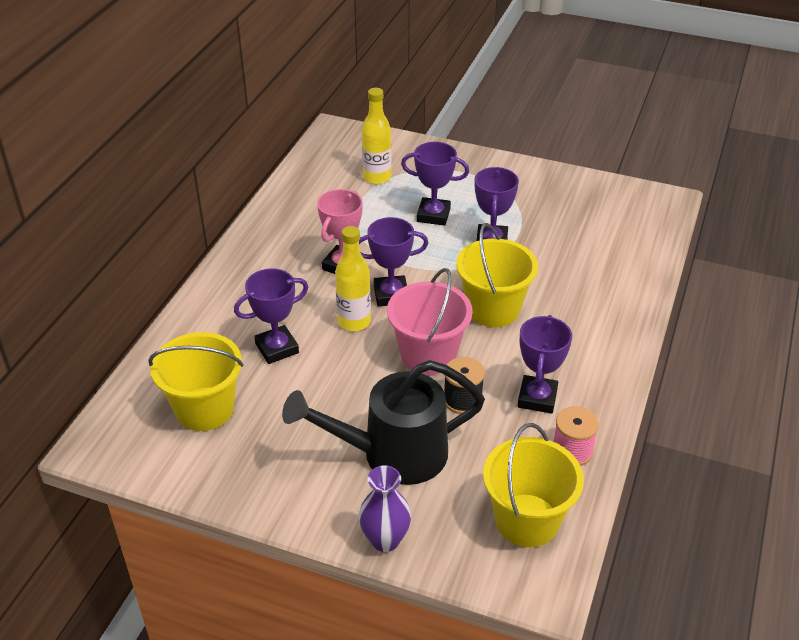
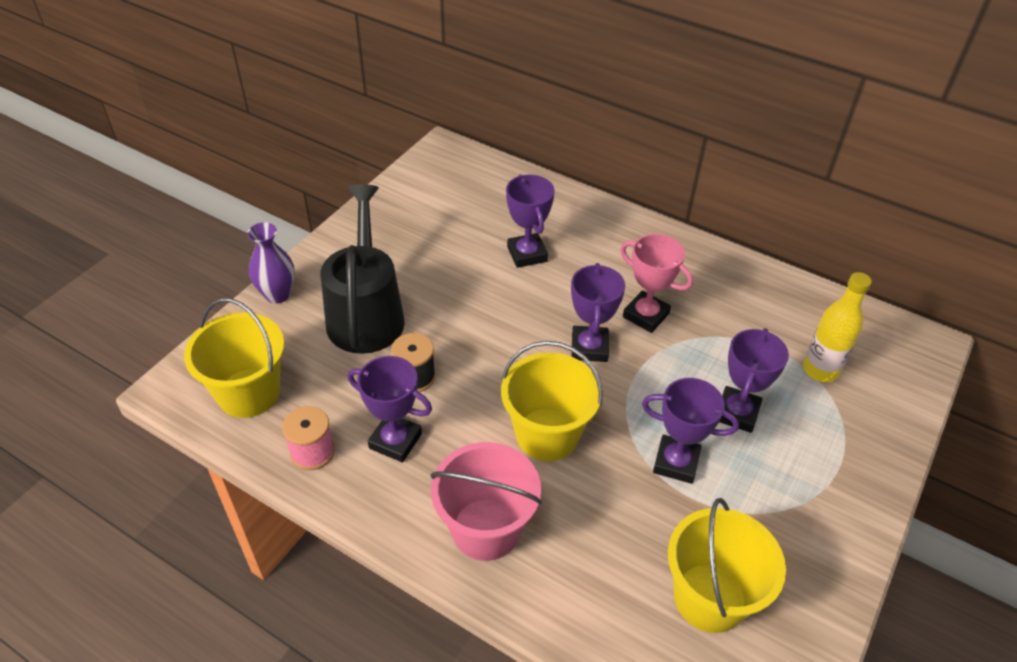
camera: 100 degrees right, 5 degrees up
(204, 409) = (464, 206): yellow bucket -> yellow bucket (709, 597)
(354, 322) = (552, 312): yellow bottle -> none
(428, 355) = (487, 362): pink bucket -> pink bucket (486, 529)

